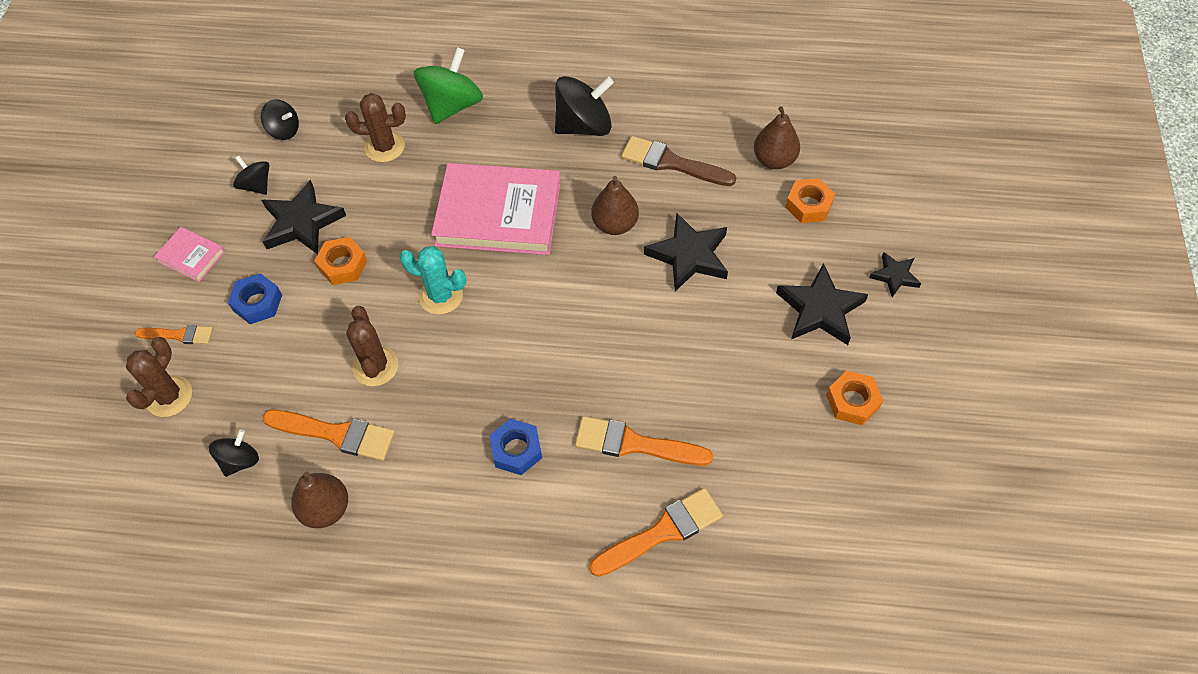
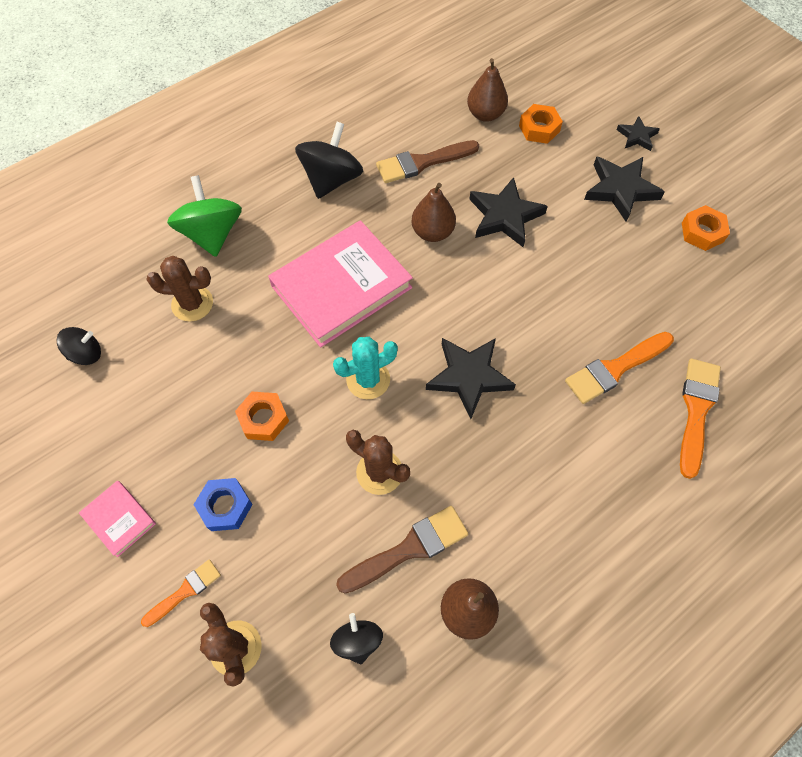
camera: 45 degrees left, 5 degrees up
(191, 256) = (119, 519): pink book -> pink book turned 60 degrees clockwise
(256, 185) = (113, 416): black spinning top -> none
(302, 222) = (189, 414): black star -> black star (469, 377)
(336, 434) = (409, 548): orange brush -> brown brush
(384, 147) = (192, 304): brown cactus -> brown cactus turned 45 degrees clockwise
(516, 450) = (548, 441): blue nut -> none

